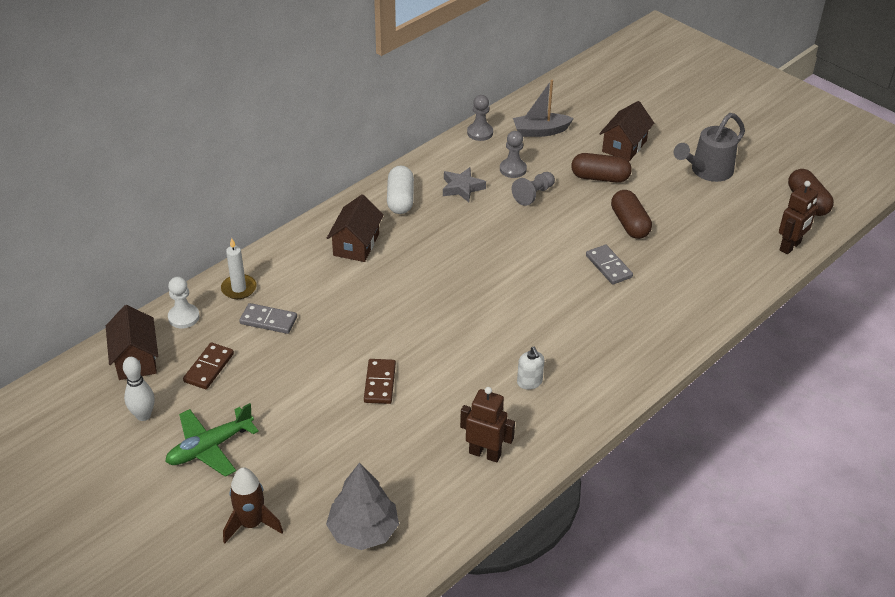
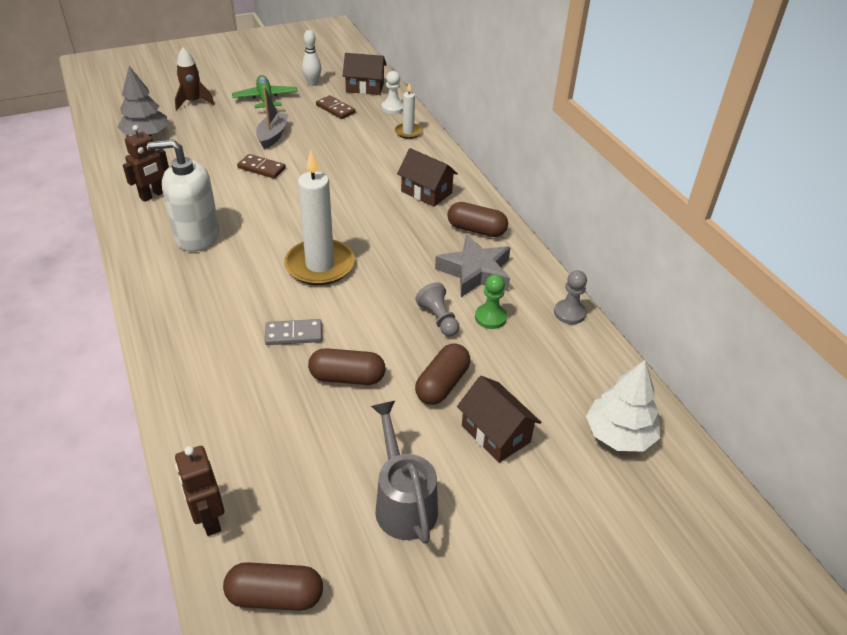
camera: 110 degrees right, 0 degrees up
(268, 320) = (364, 137): grey domino -> none
(400, 199) = (476, 230): white capsule -> brown capsule
(462, 188) = (475, 272): grey star -> grey star, size x1.59
(513, 169) = (490, 317): grey pawn -> green pawn
(515, 280) = (320, 265): none -> white candle
(529, 382) = (197, 236): white soap dispenser -> white soap dispenser, size x2.32
(540, 131) = (555, 364): grey boat -> grey boat (272, 136)
(584, 98) = (619, 434): none -> white tree

